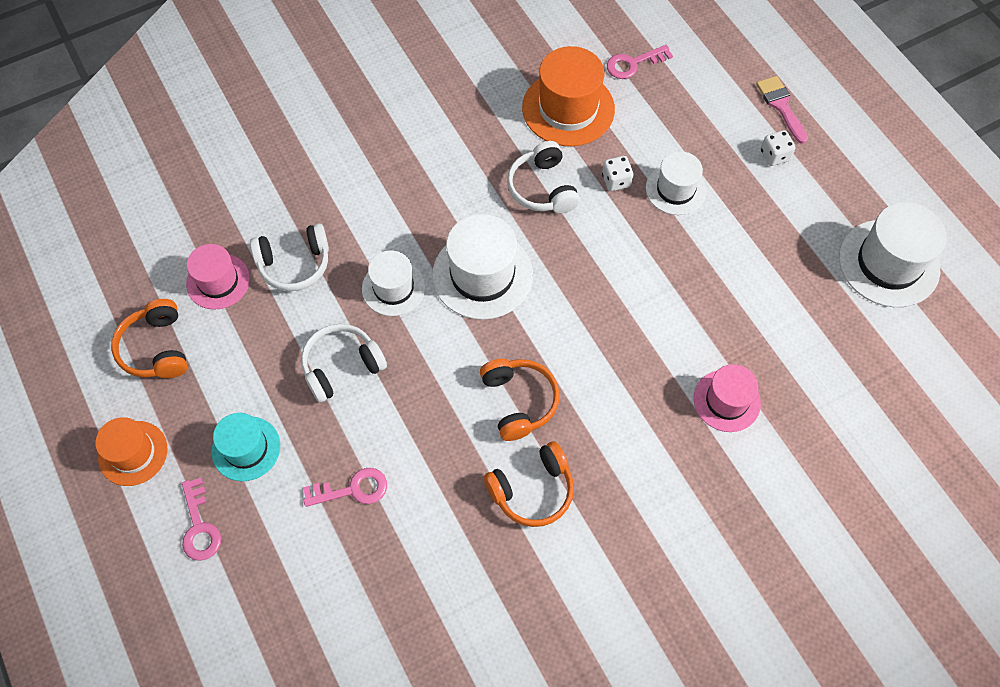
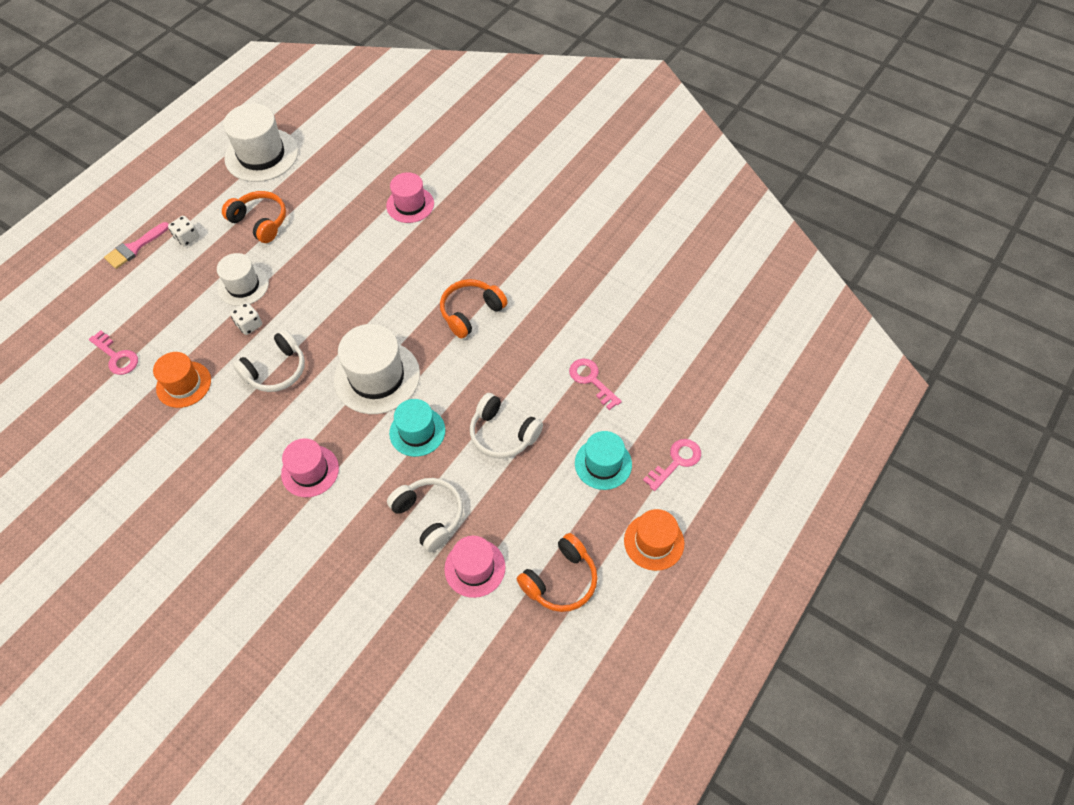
camera: 115 degrees left, 5 degrees down
(393, 288) = (417, 431): white hat -> turquoise hat
(405, 183) = (310, 471): none -> pink hat
(532, 490) = (530, 280): orange headphones -> orange headphones (260, 222)
(568, 108) = (184, 384): orange hat -> orange hat, size x0.63

